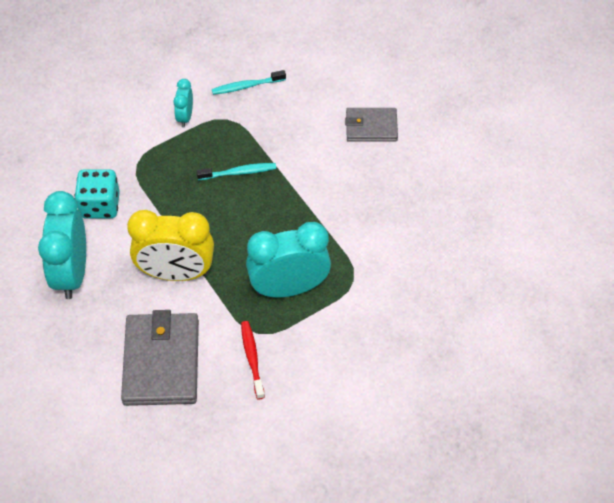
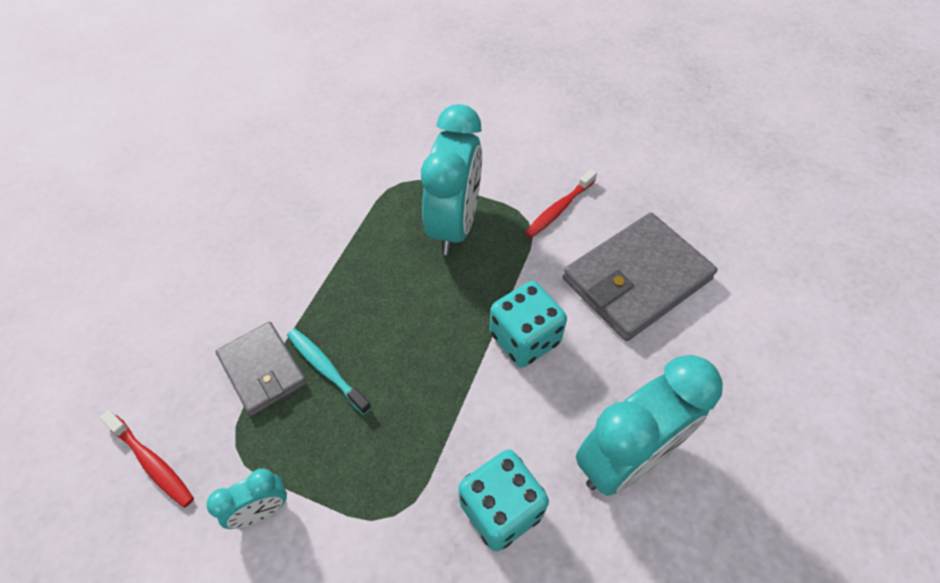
camera: 125 degrees left, 0 degrees up
(176, 273) = (524, 338): yellow clock -> turquoise dice
(246, 86) = (152, 463): turquoise toothbrush -> red toothbrush
(289, 288) = (454, 225): turquoise clock -> turquoise clock turned 120 degrees counterclockwise
(371, 127) = (165, 272): grey wallet -> grey wallet (262, 370)

